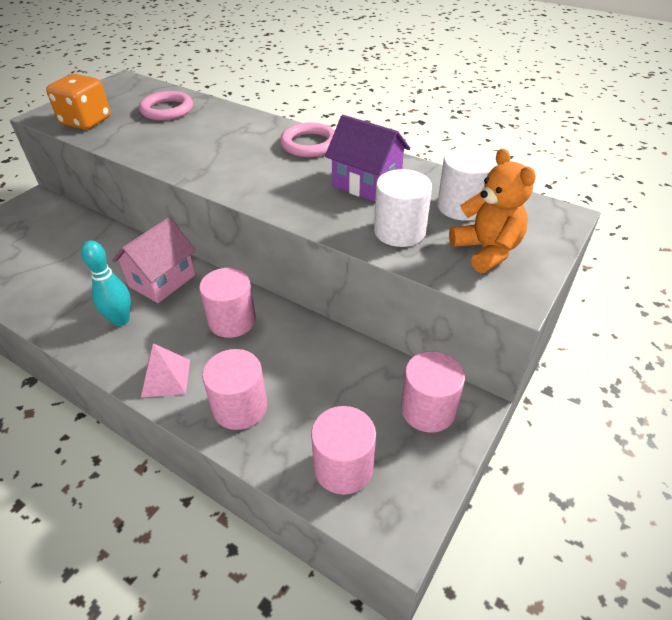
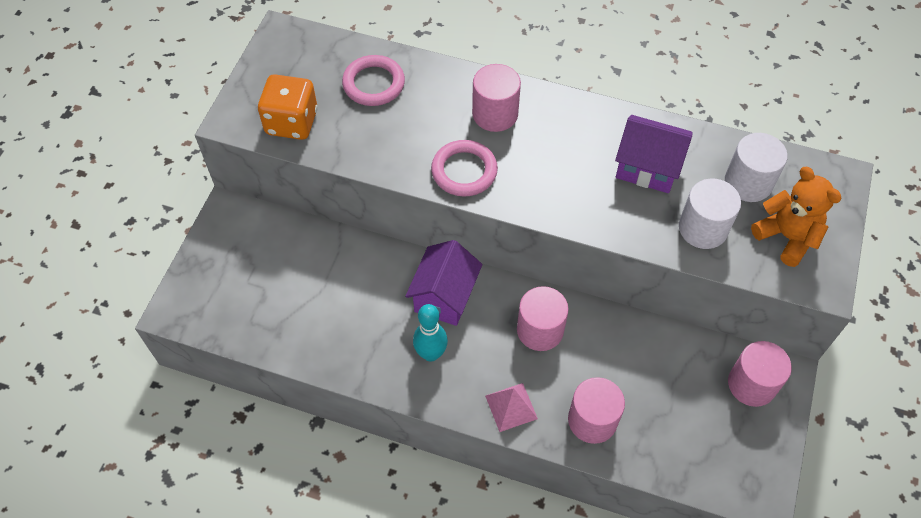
camera: 15 degrees left, 15 degrees up
(162, 281) = (444, 297): pink house -> purple house
(309, 144) = (563, 116): pink ring -> pink ring (464, 171)
(343, 467) = (702, 454): pink cylinder -> pink cylinder (495, 114)

